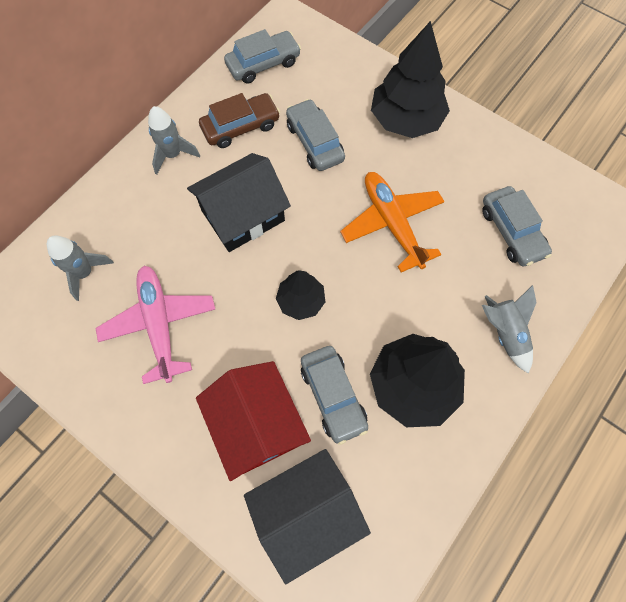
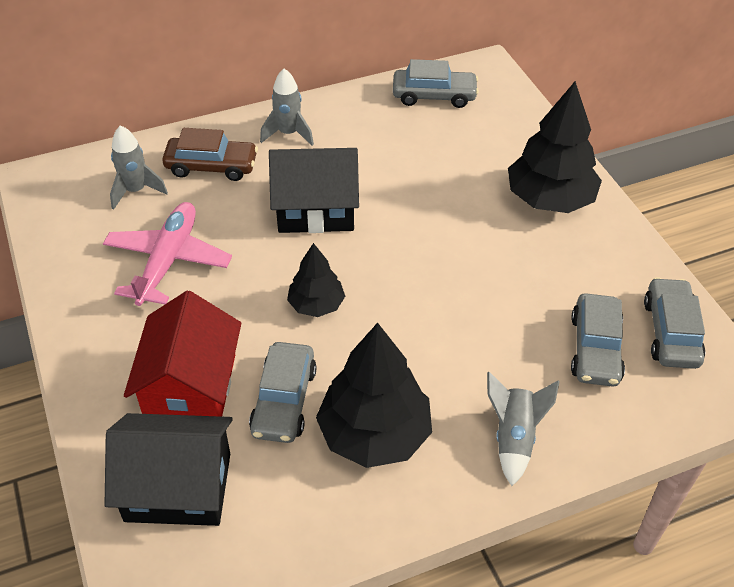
camera: 30 degrees right, 20 degrees down
(241, 127) = (371, 137): brown car -> brown car (211, 166)
(315, 142) = (436, 179): grey car -> grey car (671, 332)
(392, 223) = (463, 281): orange plane -> none

